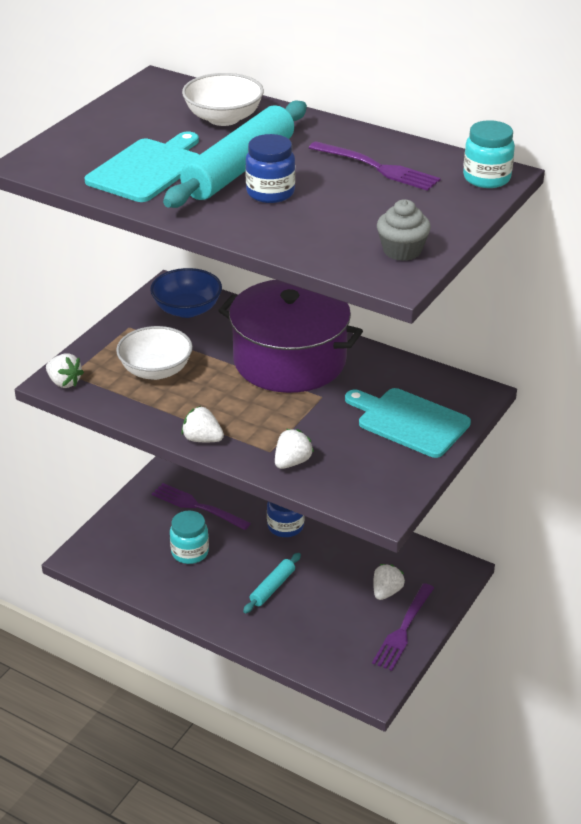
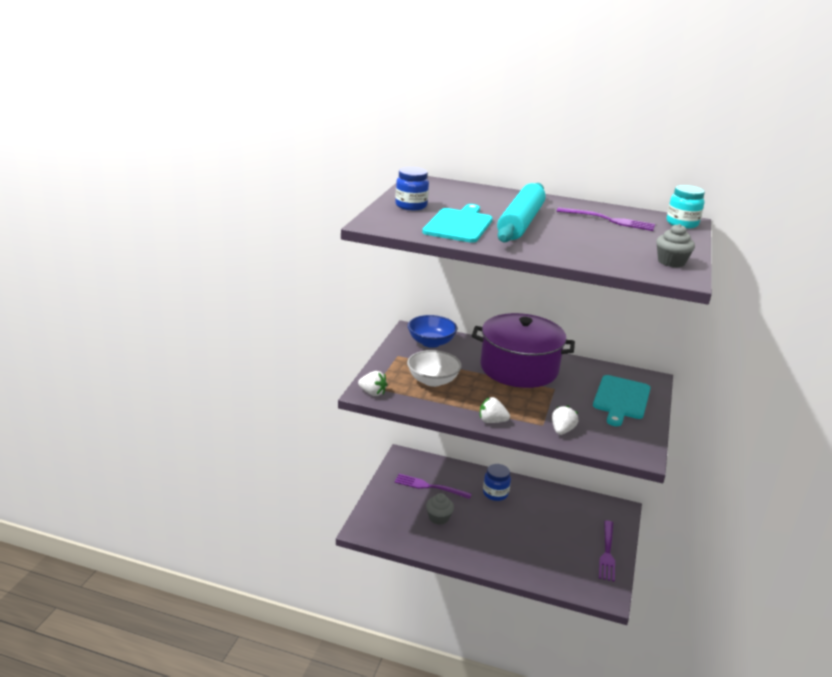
camera: 15 degrees left, 10 degrees down
(190, 552) = (438, 518): turquoise jar -> grey cupcake
(223, 118) = (484, 198): white bowl -> none
(270, 193) = (554, 235): blue jar -> blue jar (411, 206)
(272, 587) = (506, 535): turquoise rolling pin -> none
(386, 592) = (583, 529): white strawberry -> none
(409, 422) = (621, 399): turquoise cutting board -> turquoise cutting board turned 90 degrees counterclockwise

